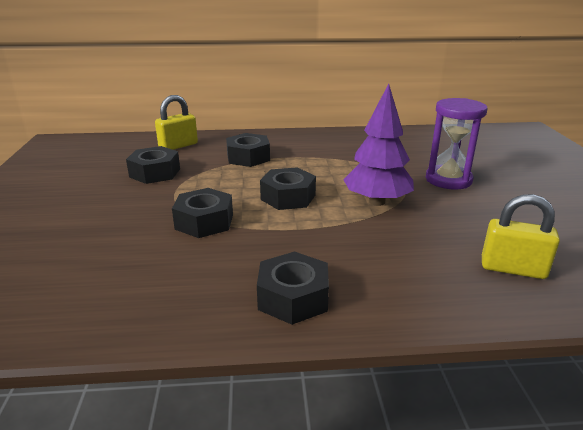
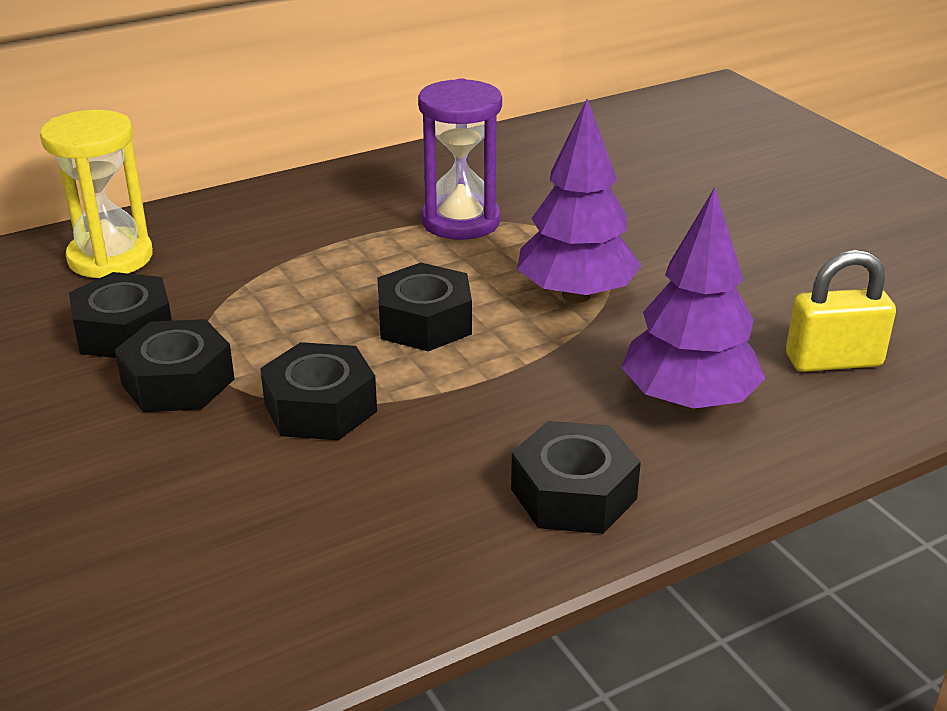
camera: 25 degrees left, 5 degrees up
(178, 146) = (110, 258): yellow padlock -> yellow hourglass
(248, 157) = (280, 254): black nut -> black nut (178, 381)
(400, 267) = (688, 401): none -> purple tree
(448, 180) = (657, 225): purple hourglass -> purple hourglass (460, 221)

